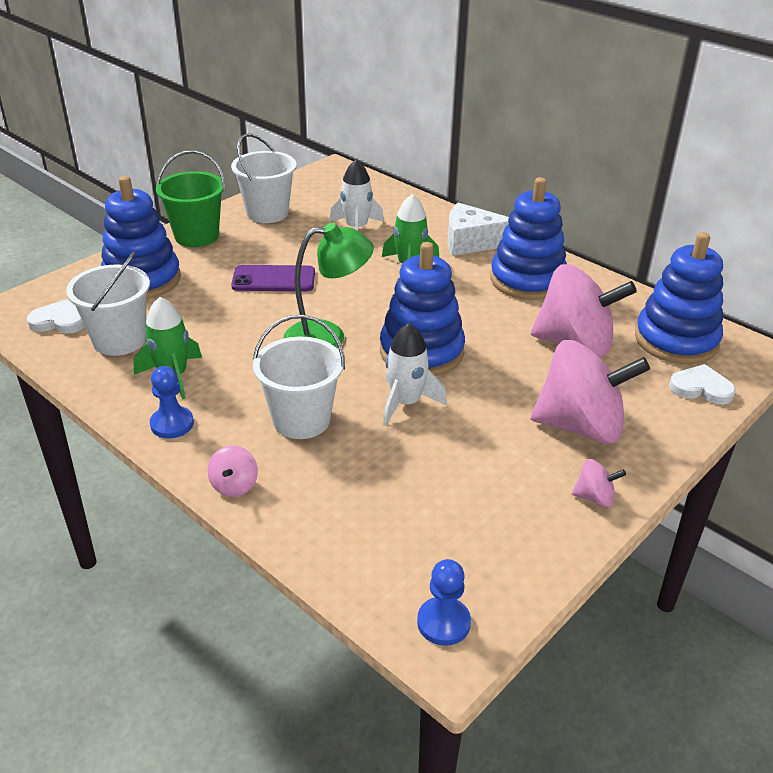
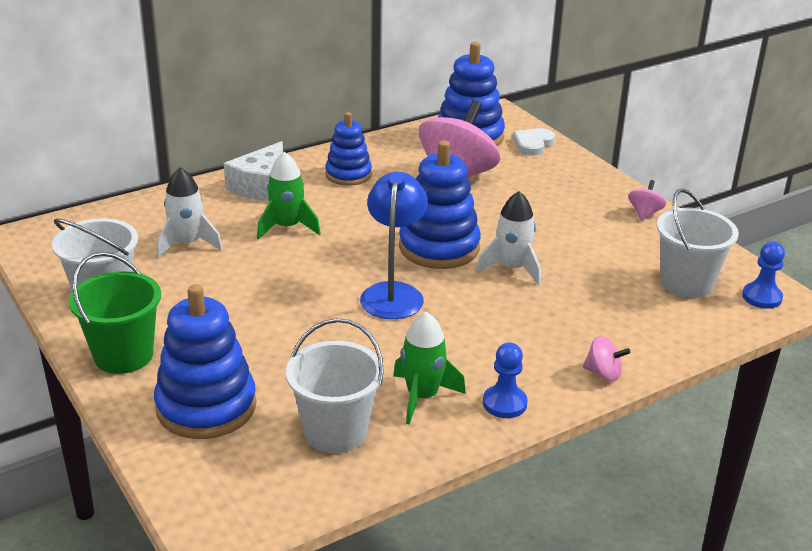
camera: 75 degrees left, 5 degrees down
(59, 321) = (269, 481): white heart -> none
(273, 279) = (263, 311): purple phone -> none
(301, 420) = (520, 326): white bucket -> white bucket (686, 283)
(328, 337) = (393, 293): green lamp -> blue lamp
(527, 280) = (348, 174): blue stacking toy -> blue stacking toy, size x0.64
(580, 426) = (564, 199): pink spinning top -> none

